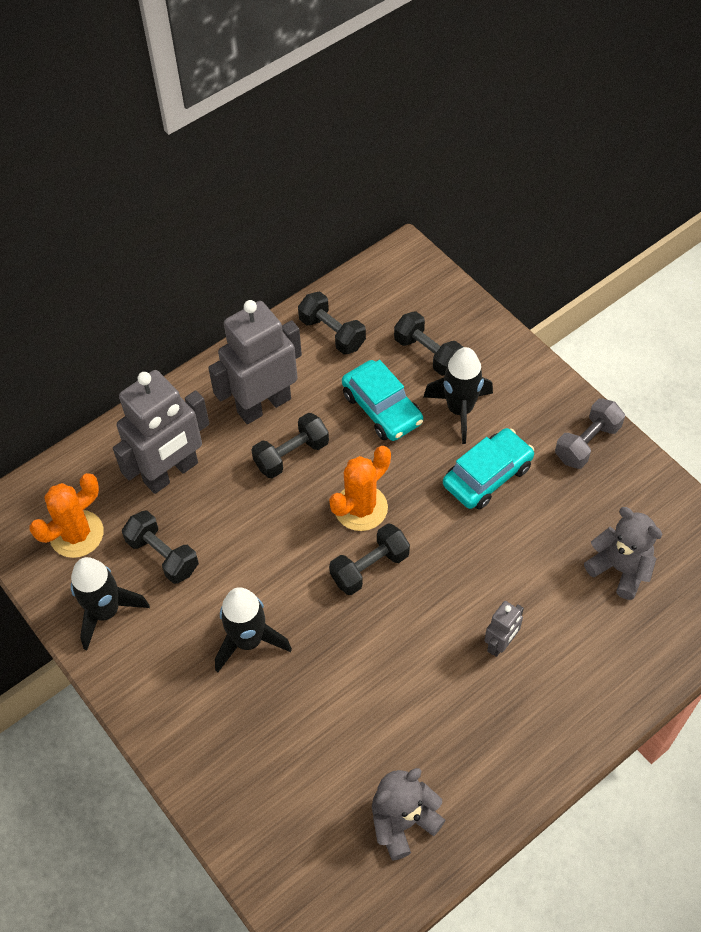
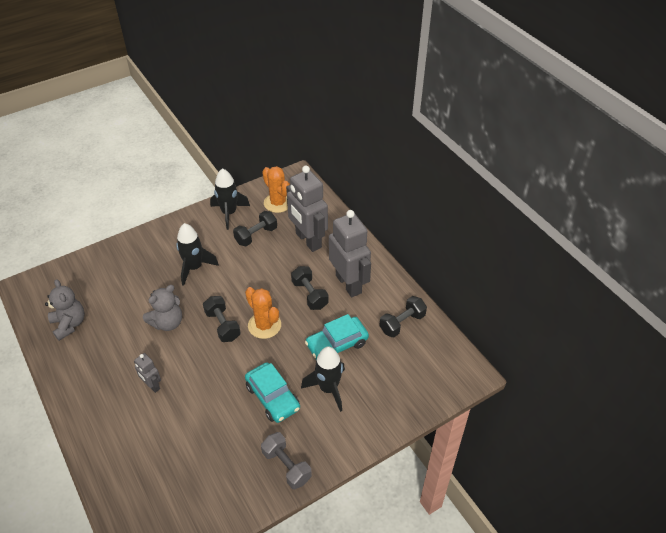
camera: 95 degrees right, 10 degrees down
(428, 353) = (379, 376): black dumbbell -> none
(620, 568) = (181, 466): grey teddy bear -> grey teddy bear (167, 322)

